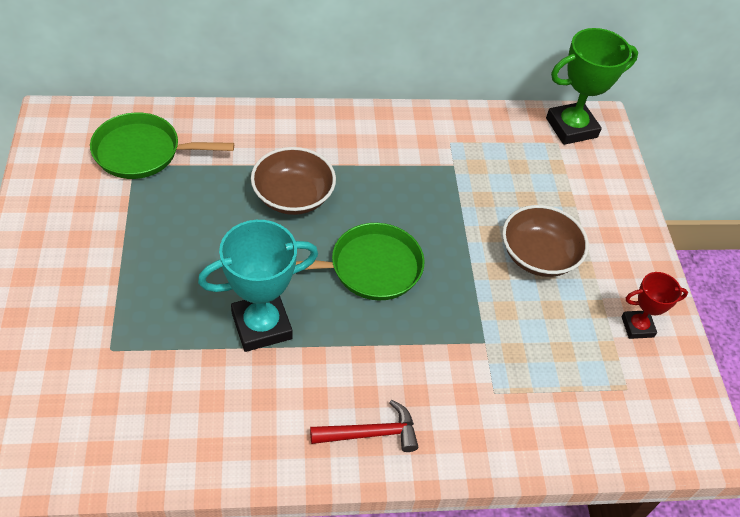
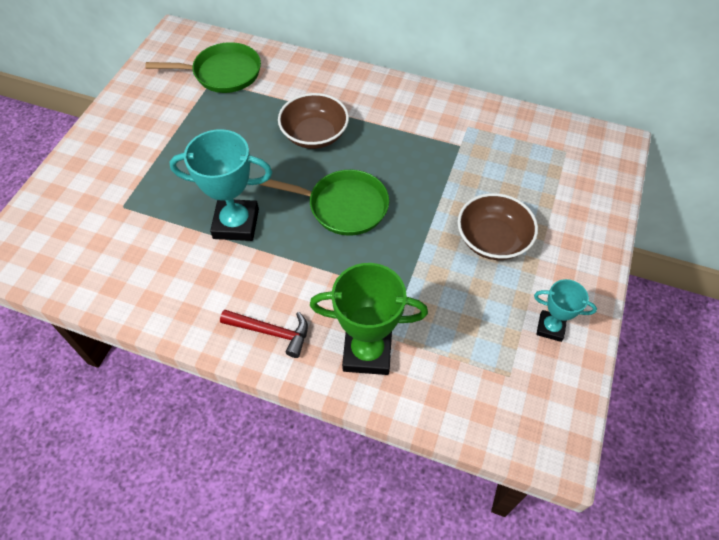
camera: 30 degrees right, 5 degrees up
(143, 152) = (223, 73): green pan -> green pan turned 150 degrees clockwise
(571, 128) = (586, 142): green trophy -> green trophy (367, 352)
(637, 327) = (550, 327): red trophy -> turquoise trophy

